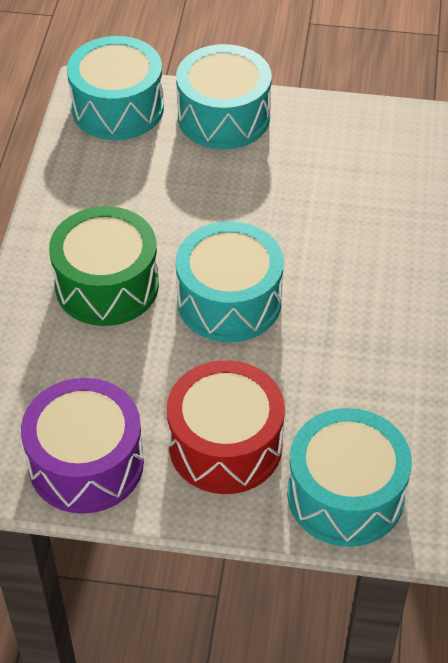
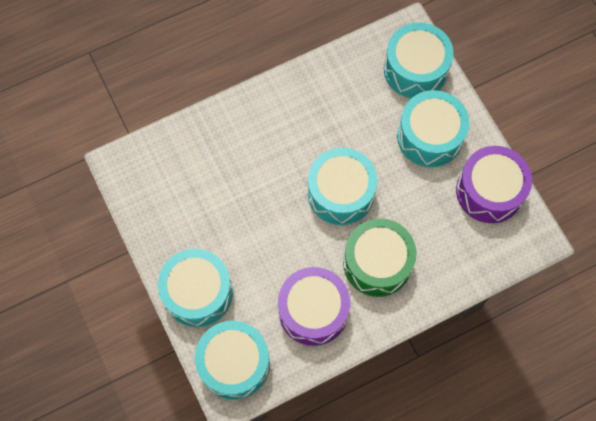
camera: 125 degrees left, 20 degrees up
(109, 197) = (313, 311): none -> purple drum
(225, 445) = (429, 136): red drum -> turquoise drum

